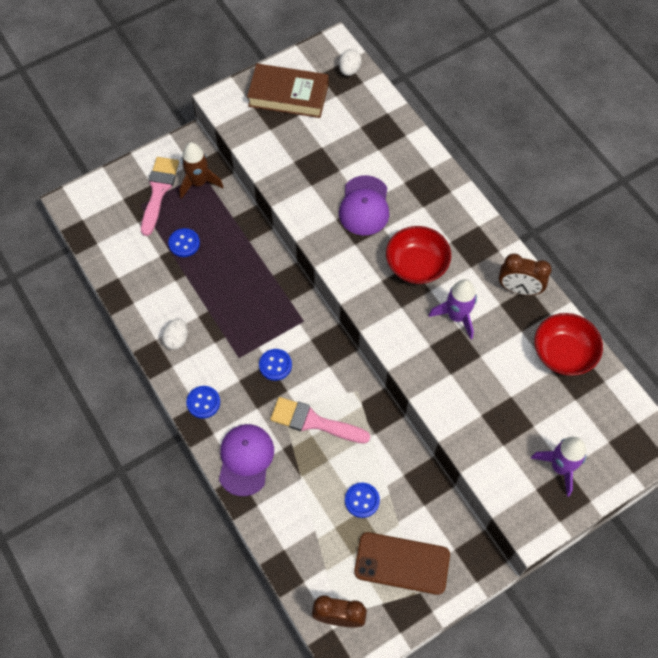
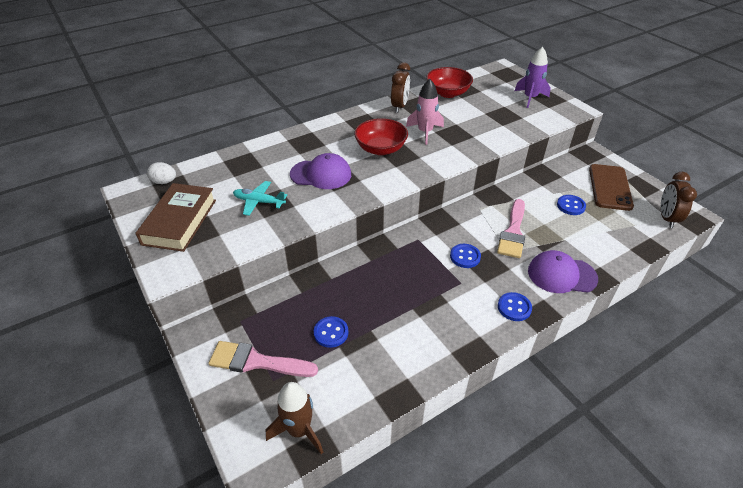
camera: 90 degrees left, 20 degrees down
(177, 339) = (448, 333): white egg -> none
(199, 182) = (252, 323): brown rocket -> brown rocket (299, 430)
(317, 154) = (259, 202): none -> turquoise plane
(456, 316) = (425, 132): purple rocket -> pink rocket

